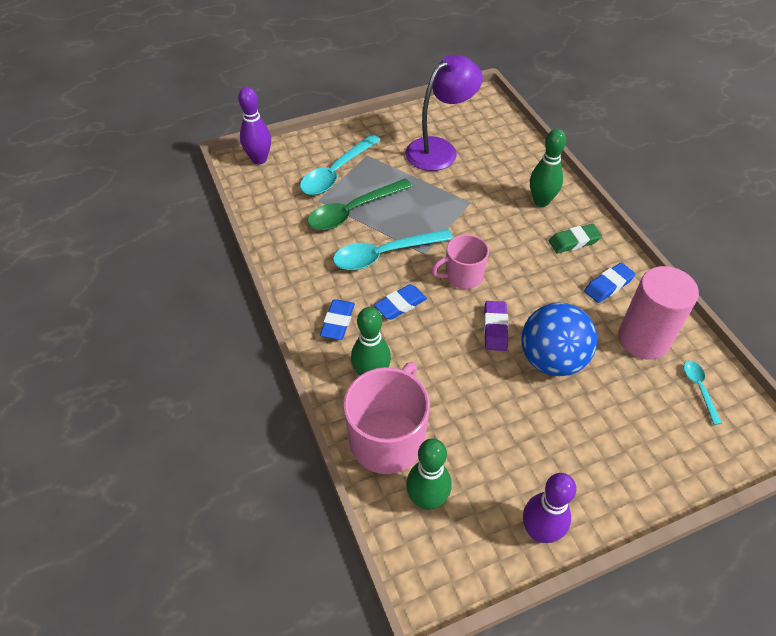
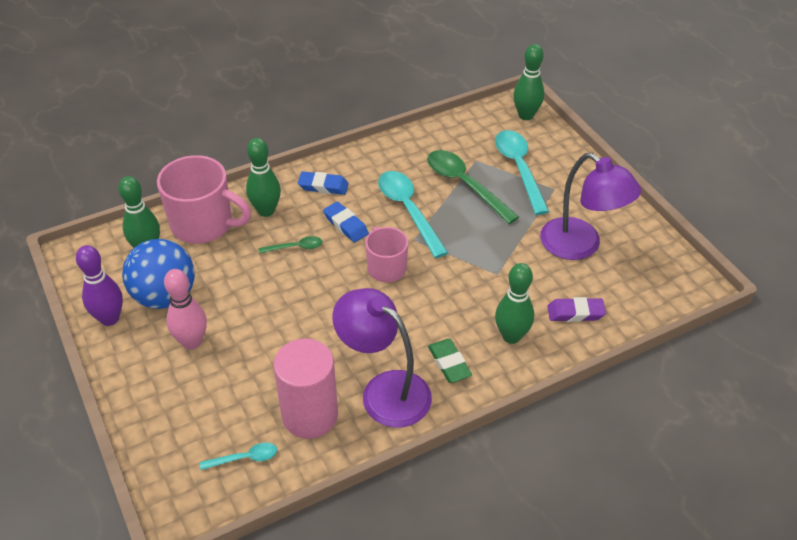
camera: 85 degrees right, 5 degrees down
(259, 159) = (526, 115): purple bowling pin -> green bowling pin
(336, 173) = (519, 168): turquoise spoon -> turquoise spoon turned 45 degrees clockwise
(431, 348) = (295, 247): none -> green spoon
(495, 328) = (320, 293): purple eraser -> purple eraser (575, 313)
(552, 360) = (282, 335): blue ball -> blue ball (165, 296)
(567, 441) = (192, 342): none -> pink bowling pin
(608, 285) = (384, 390): blue eraser -> purple lamp

